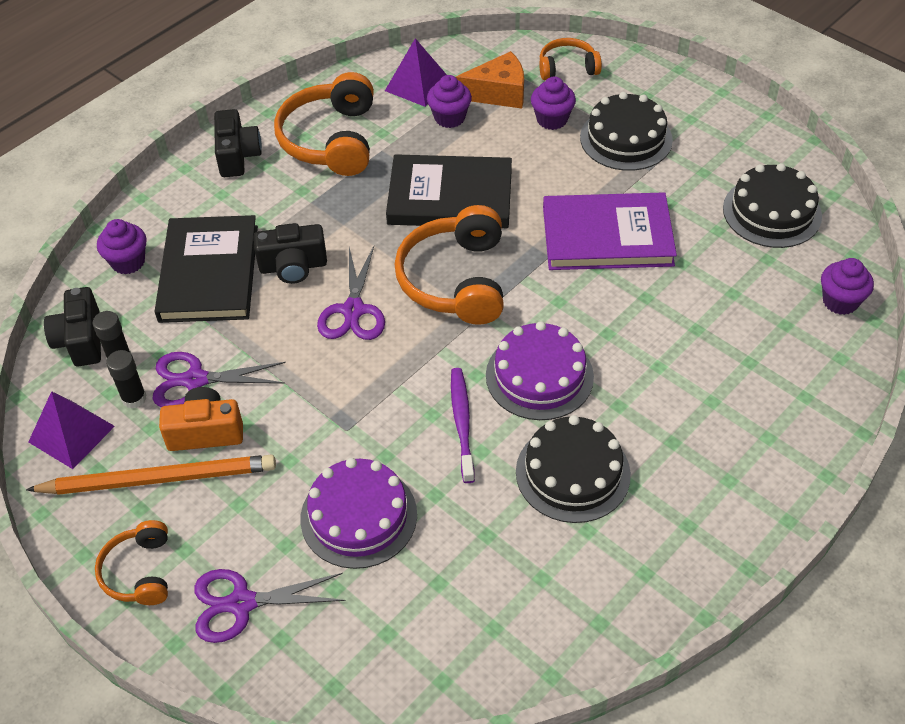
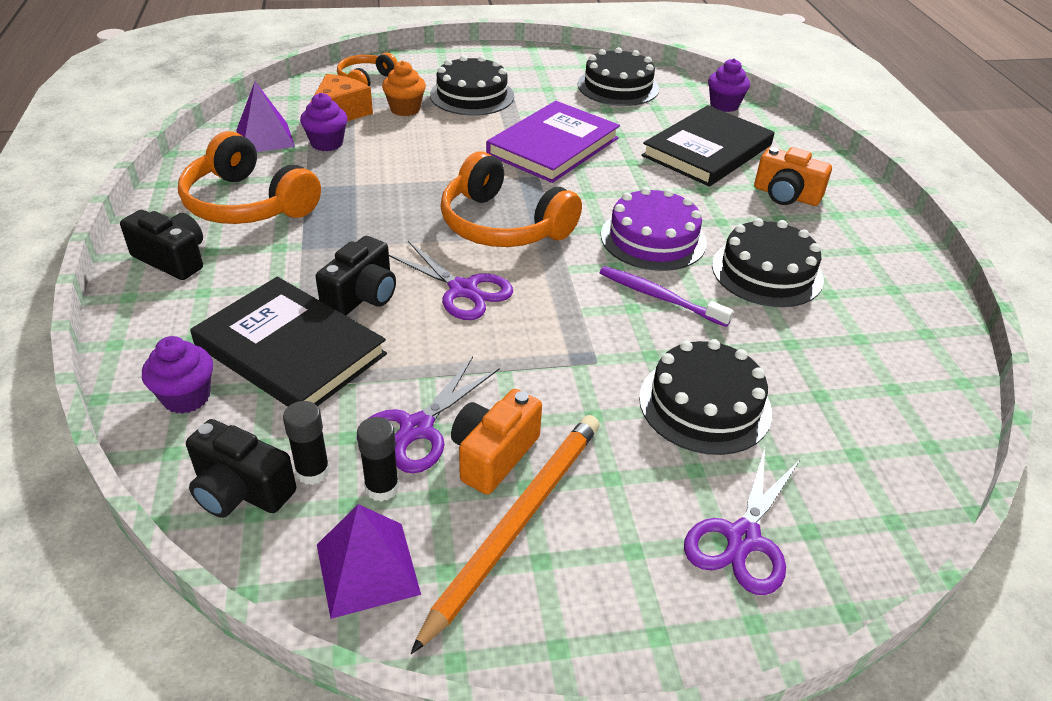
camera: 55 degrees left, 10 degrees down
(139, 572) = (630, 606): orange headphones -> none
(358, 516) = (705, 404): purple cake -> black cake
(450, 197) = (410, 184): black book -> black book (707, 150)
(552, 119) = (405, 109): purple cupcake -> orange cupcake
(718, 428) = (786, 195): none -> orange camera

